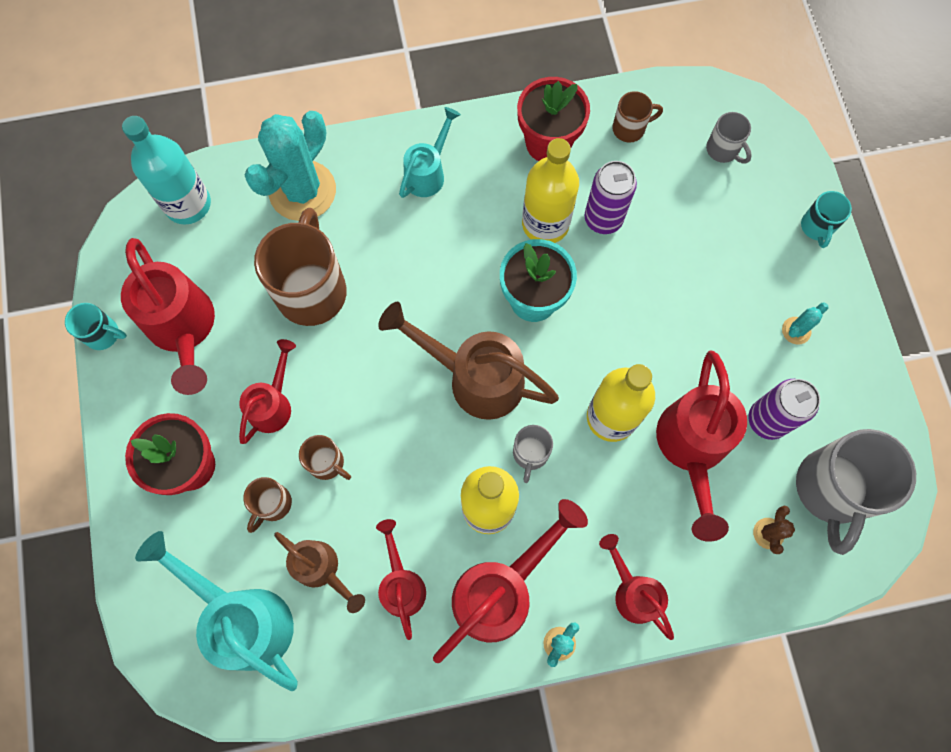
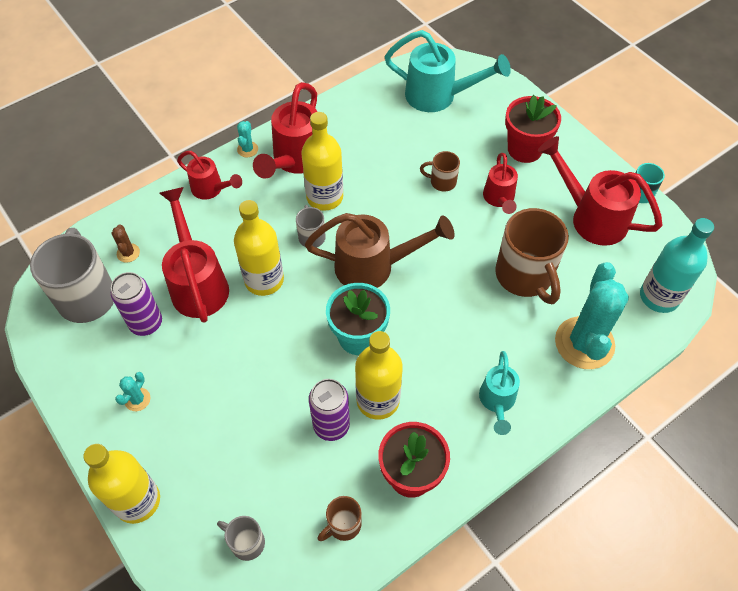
camera: 155 degrees right, 15 degrees down
(272, 504) = (460, 150): brown mug -> none
(322, 570) = (409, 131): brown watering can -> none
(401, 583) = (358, 142): red watering can -> none
(817, 227) = (137, 501): turquoise mug -> yellow bottle

